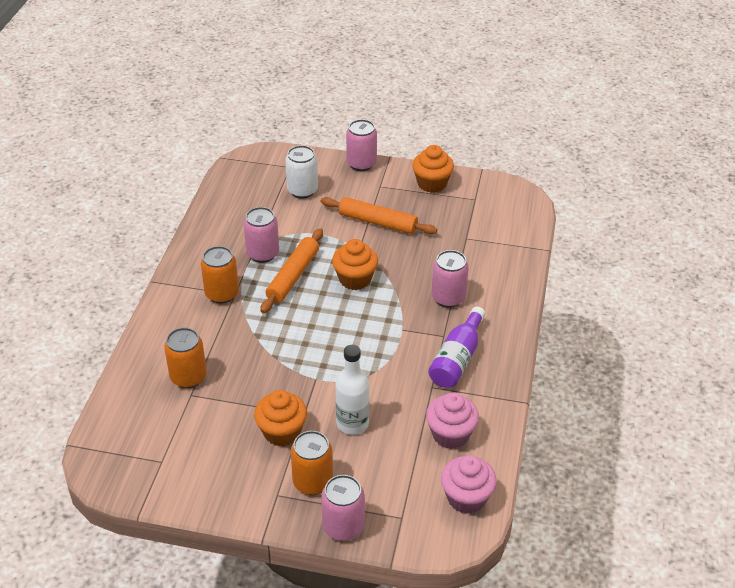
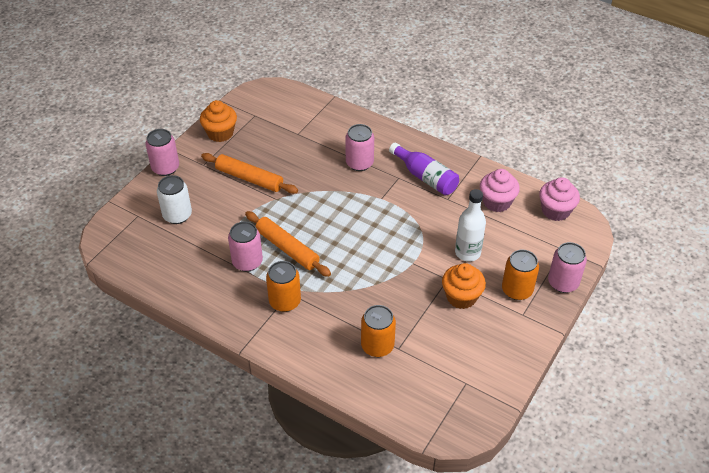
camera: 70 degrees left, 5 degrees up
(355, 279) = (311, 210): orange cupcake -> none
(377, 222) = (249, 178): orange rolling pin -> orange rolling pin turned 75 degrees clockwise

